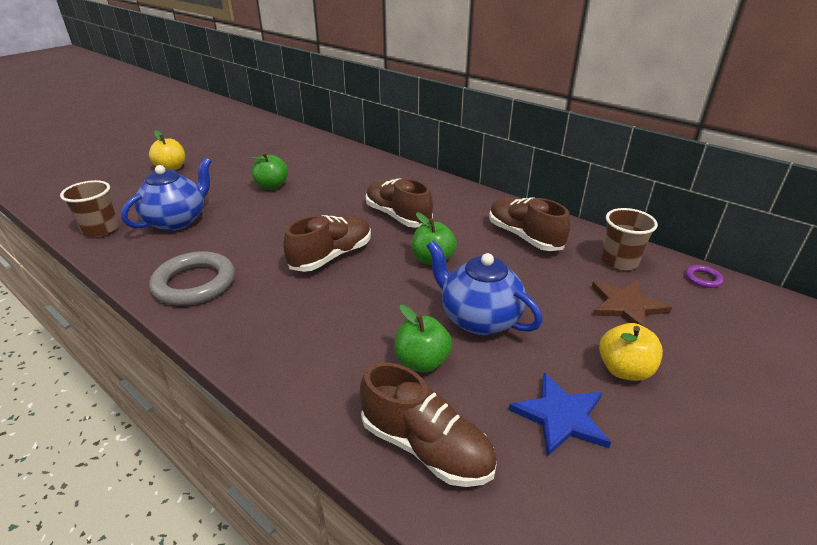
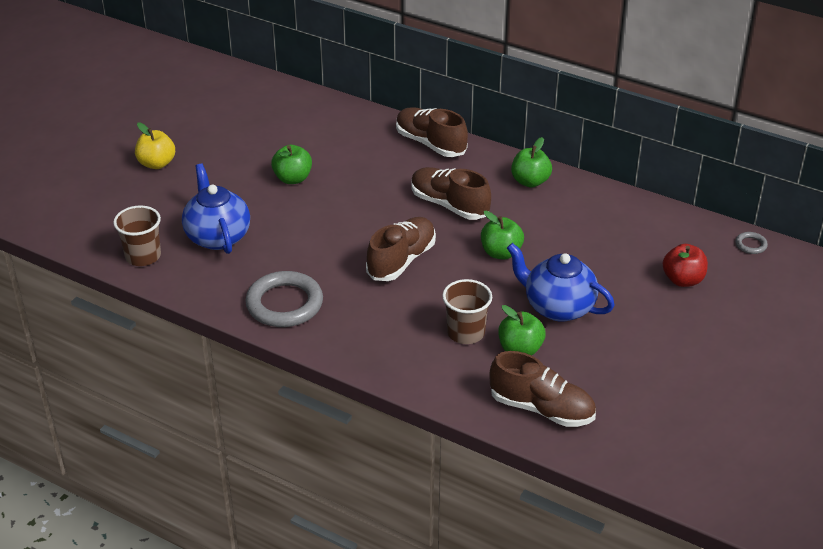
camera: 10 degrees left, 5 degrees up
(177, 221) = (217, 236): blue teapot -> blue teapot turned 45 degrees counterclockwise
(479, 205) = (530, 181): none -> green apple
(524, 236) = (583, 216): brown shoe -> brown shoe (430, 143)
(561, 416) = (635, 376): blue star -> none
(619, 261) = (676, 235): brown cup -> brown cup (466, 333)
(624, 370) = (681, 336): yellow apple -> none
(626, 306) = (683, 280): brown star -> red apple
(703, 278) = (750, 245): purple ring -> grey ring

